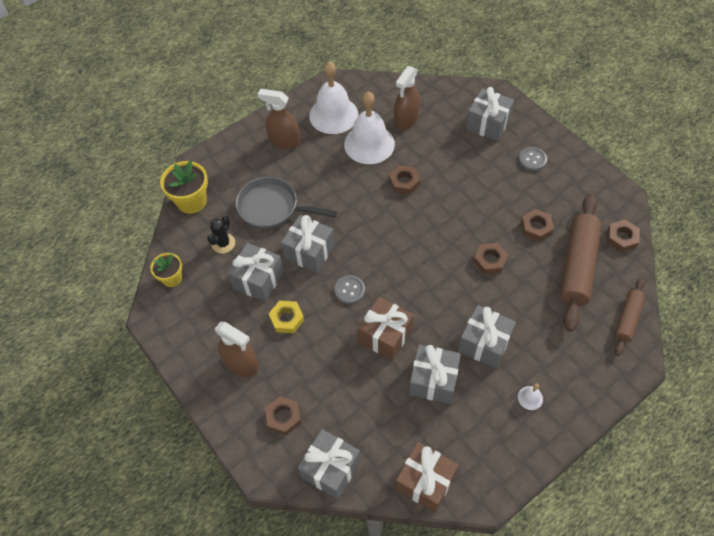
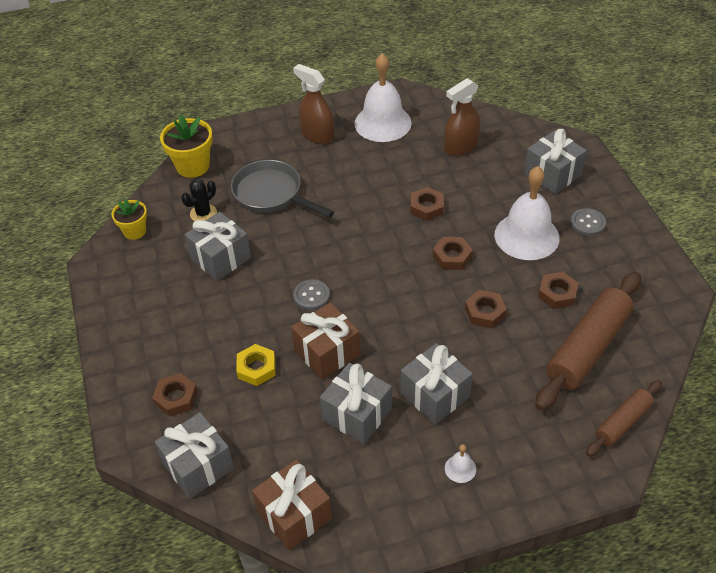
camera: 20 degrees right, 10 degrees down
(241, 364) = (160, 332): brown spray bottle -> none
(287, 319) = (230, 304): yellow nut -> yellow nut (256, 368)
(309, 252) = (288, 246): grey gift -> none
(369, 144) = (407, 160): white bell -> white bell (526, 236)
(622, 238) = (658, 334): brown nut -> brown nut (452, 256)

